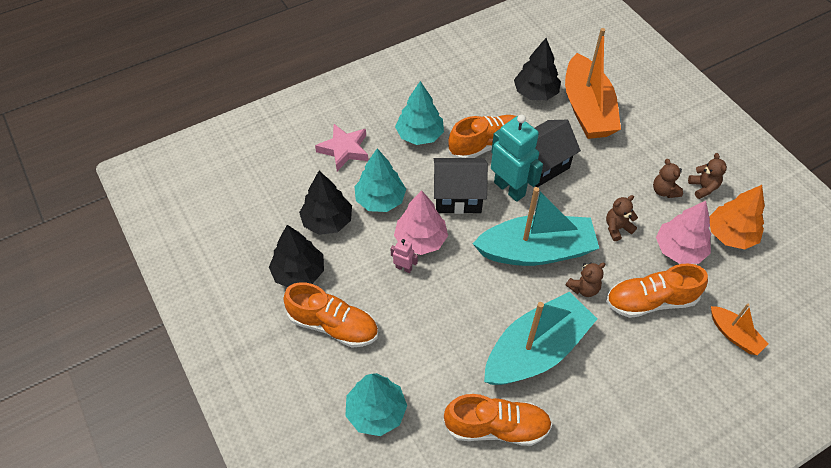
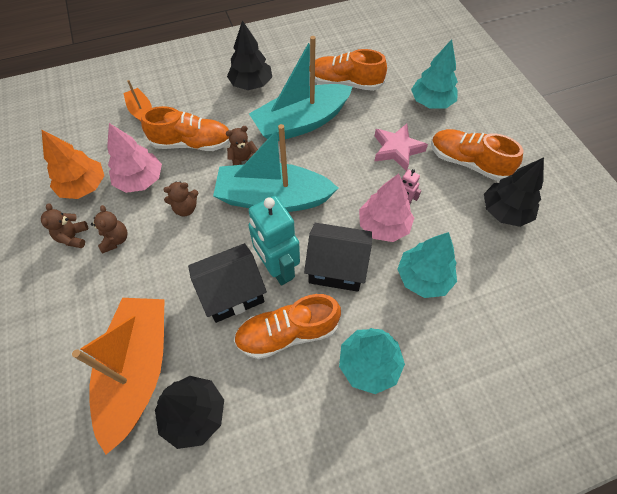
camera: 170 degrees left, 5 degrees up
(327, 221) = (481, 261): black tree -> black tree (251, 84)
(344, 149) = (468, 356): pink star -> pink star (397, 149)

